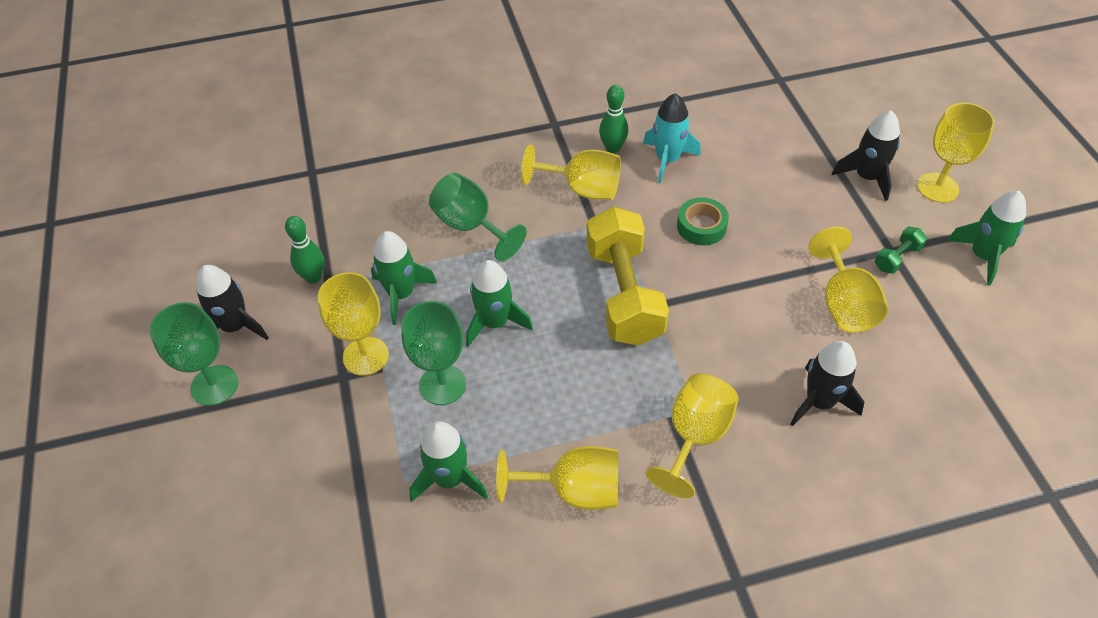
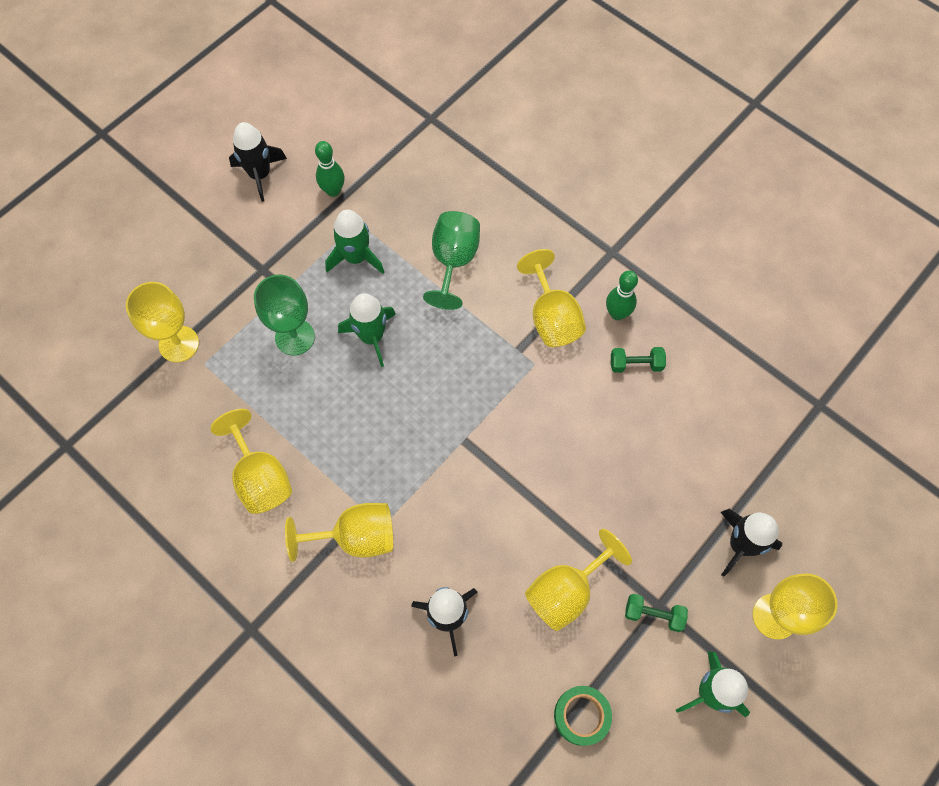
camera: 55 degrees right, 15 degrees up
(214, 385) = (207, 198): green goblet -> none
(365, 356) = (287, 272): yellow goblet -> yellow goblet (179, 344)
(450, 479) = (222, 391): green rocket -> none
(624, 294) = (460, 412): yellow dumbbell -> none
(667, 160) = (635, 364): turquoise rocket -> green dumbbell
(701, 226) = (575, 433): green tape -> green tape (581, 716)

